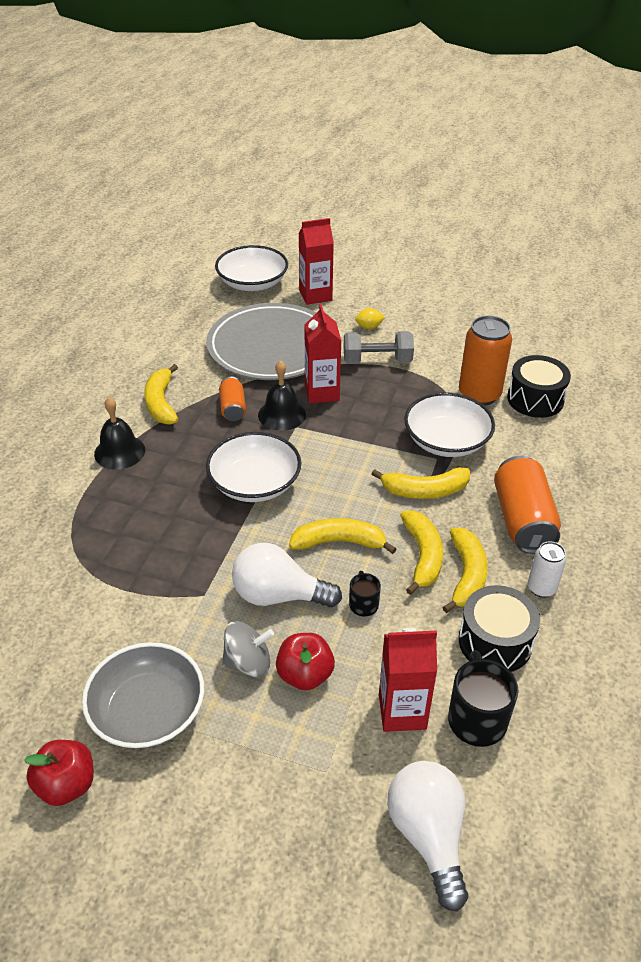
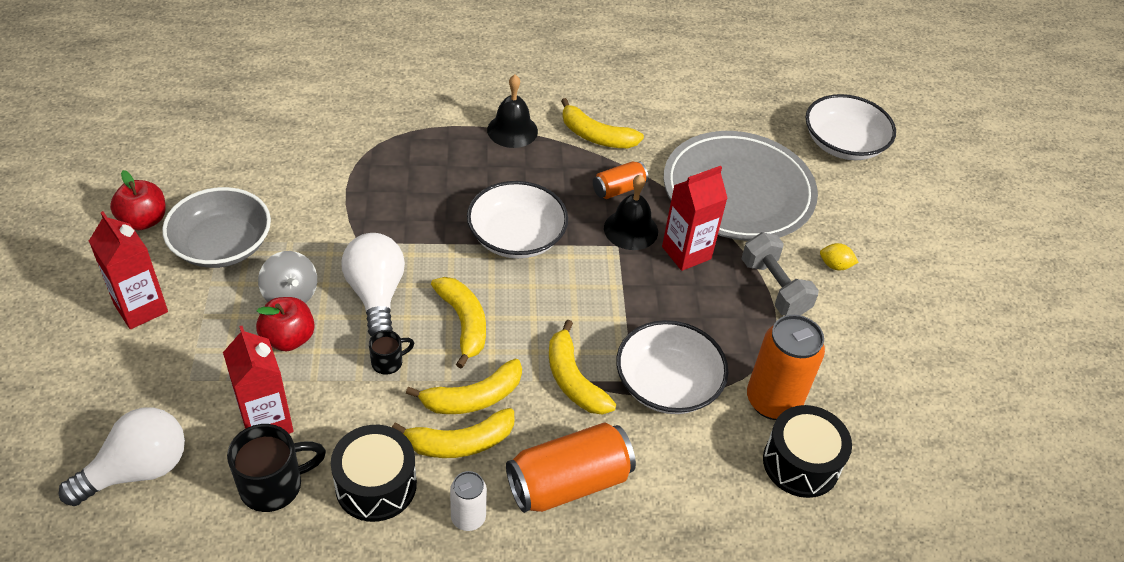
camera: 65 degrees right, 5 degrees up
(161, 403) = (596, 136): yellow banana -> yellow banana turned 120 degrees counterclockwise
(315, 295) = (861, 203): red carton -> red carton (141, 308)
(369, 327) = (835, 265): yellow lemon -> yellow lemon turned 45 degrees counterclockwise

